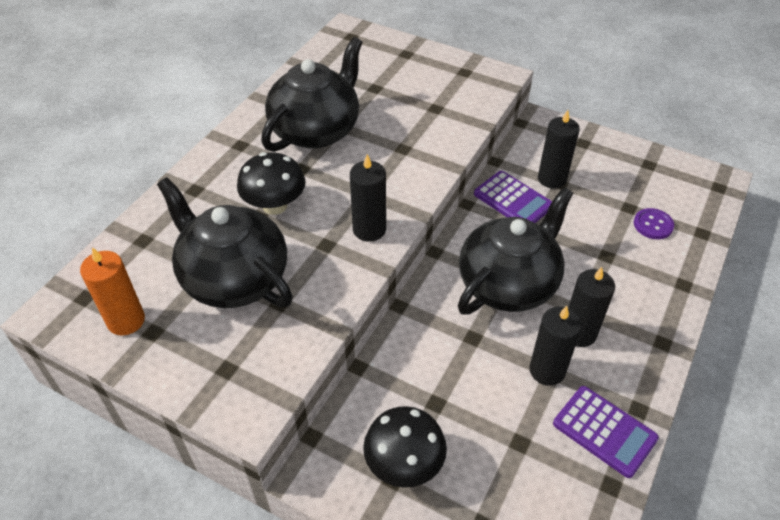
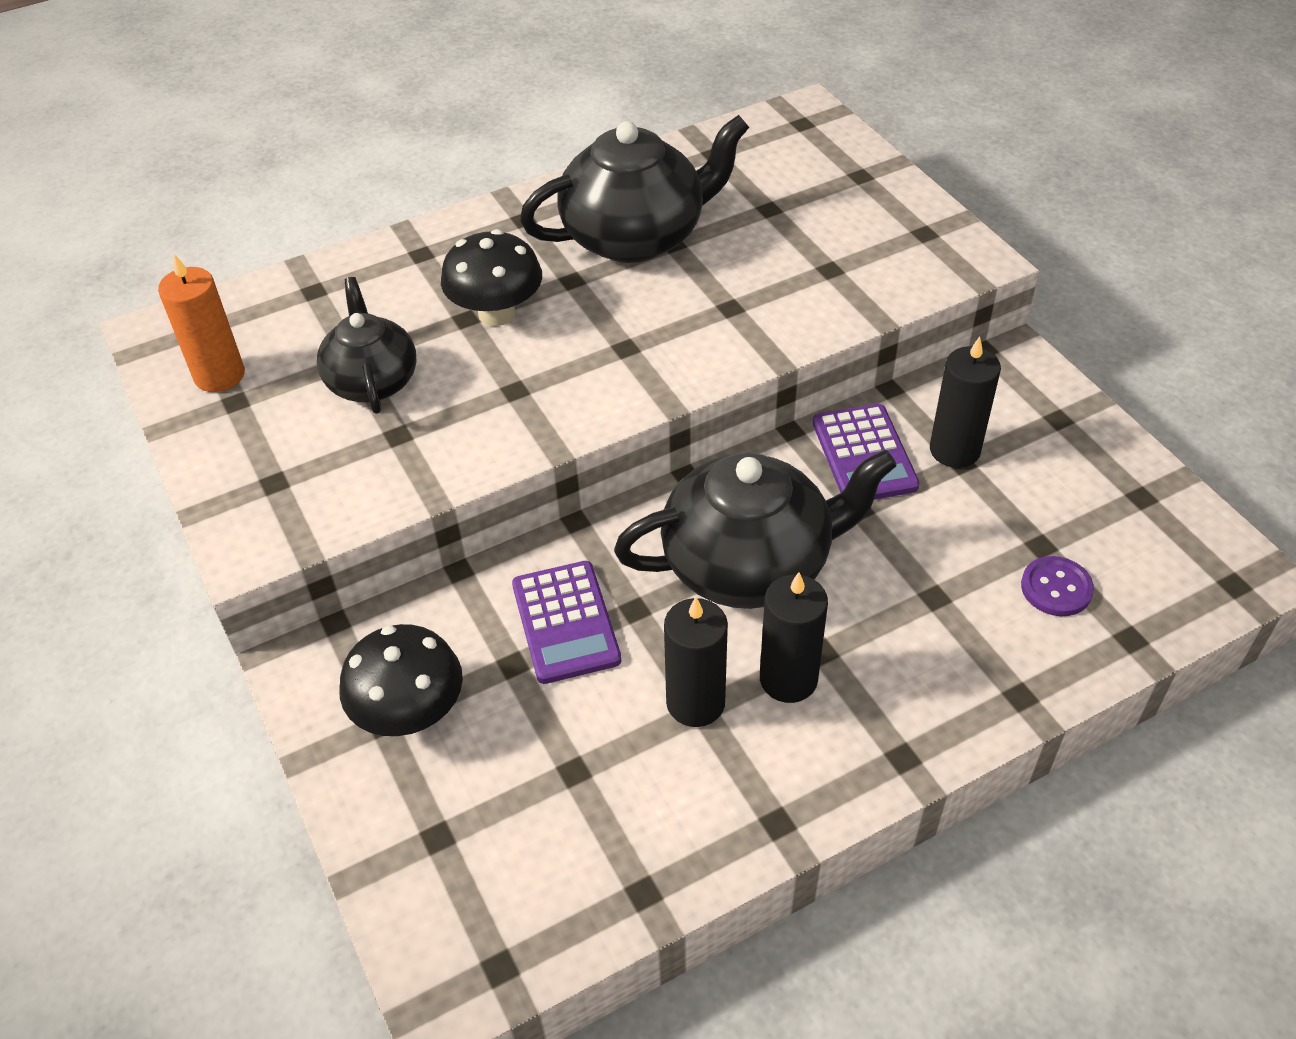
camera: 35 degrees right, 0 degrees up
(234, 278) = (372, 381): black teapot -> black teapot, size x0.62
(369, 229) = (585, 395): black candle -> none
(604, 431) = (700, 822): purple calculator -> purple calculator (566, 622)

